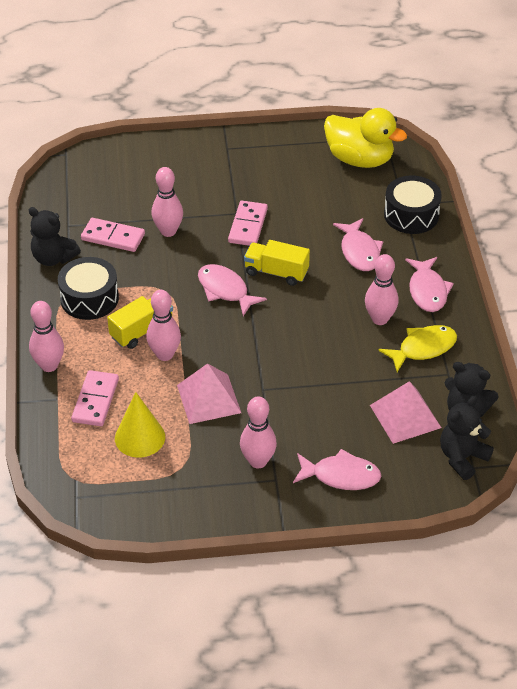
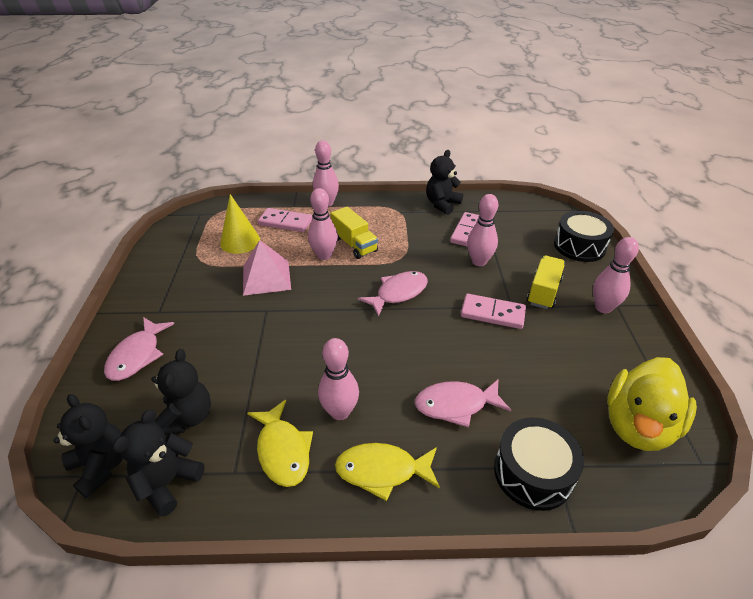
camera: 95 degrees right, 5 degrees down
(89, 298) = (395, 220): black drum -> black drum (579, 246)
(258, 461) = (184, 302): pink bowling pin -> pink bowling pin (603, 307)
(276, 272) = (422, 330): yellow truck -> yellow truck (543, 292)
(405, 416) = (187, 418): pink pyramid -> black teddy bear
(427, 291) = (382, 471): pink fish -> yellow fish

